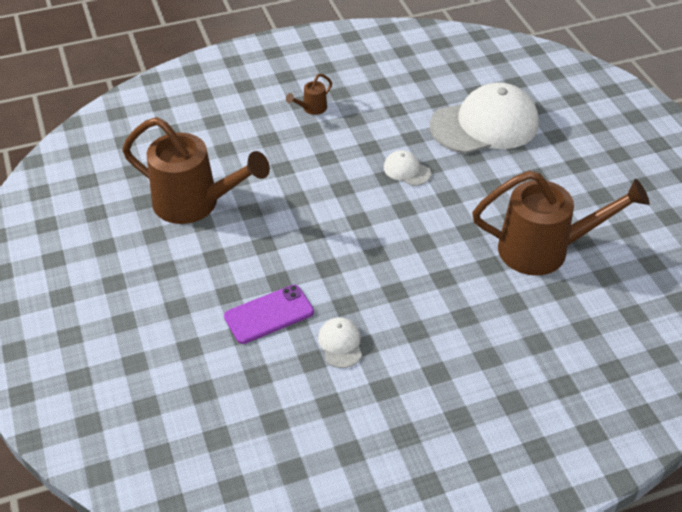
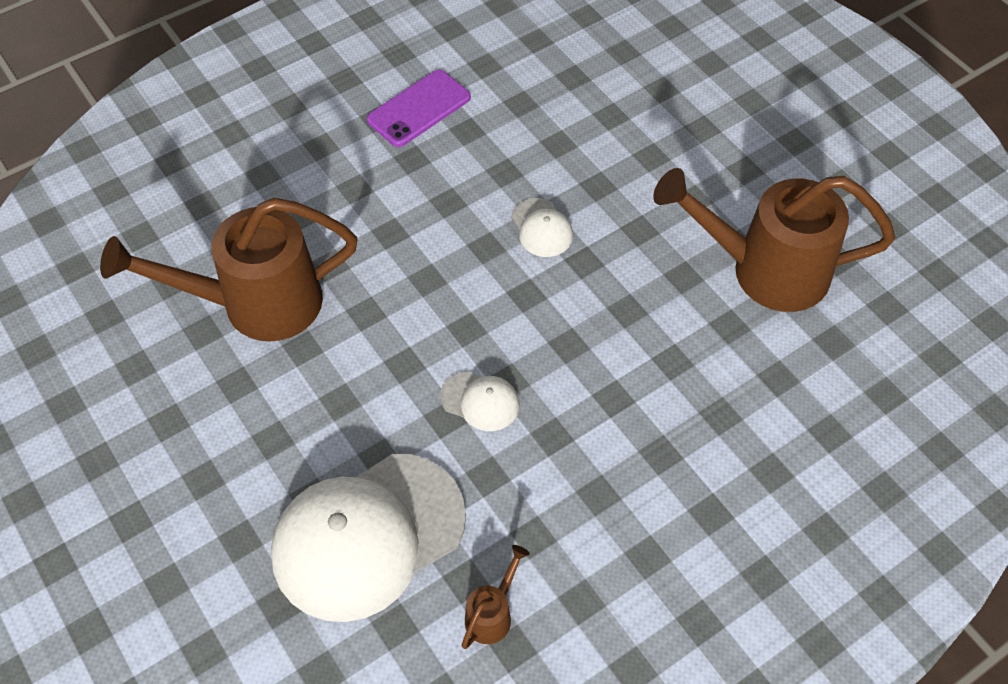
camera: 165 degrees right, 10 degrees up
(269, 314) = (591, 142): purple phone -> purple phone (419, 109)
(312, 108) = (680, 502): brown watering can -> brown watering can (492, 614)
(340, 344) = (494, 126): white cap -> white cap (541, 228)

